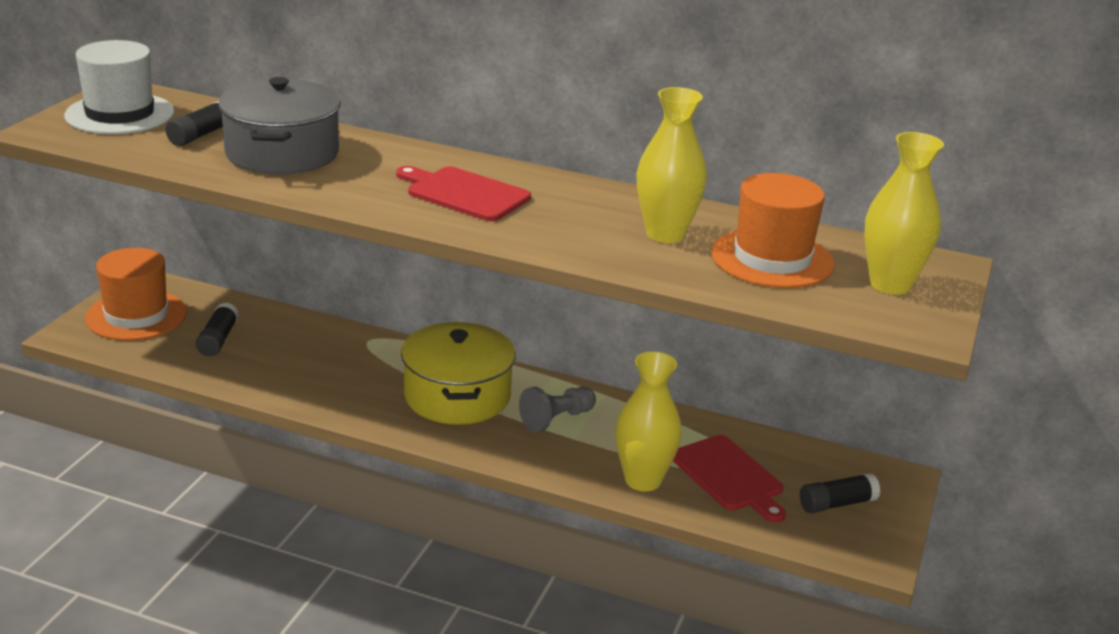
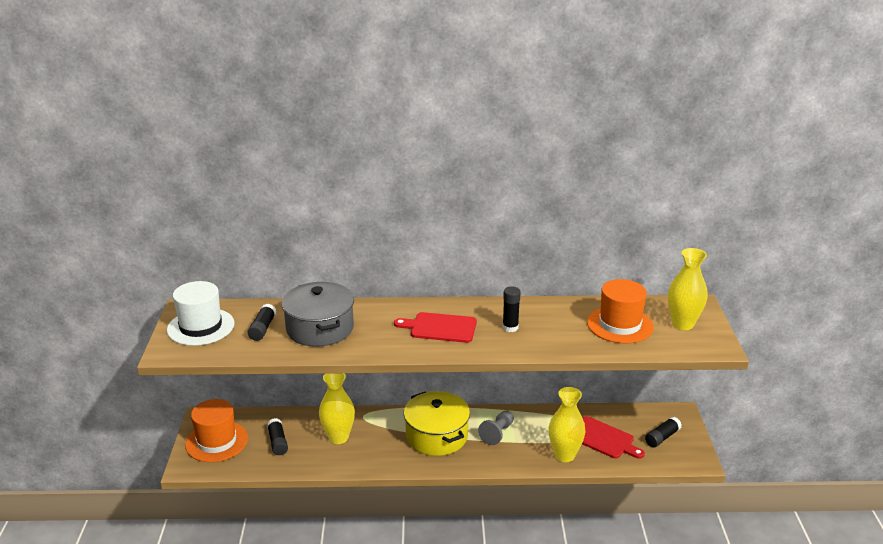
camera: 20 degrees left, 0 degrees up
(578, 219) = (510, 327): none -> black glue stick
(665, 234) = (559, 324): yellow vase -> yellow vase (338, 437)

